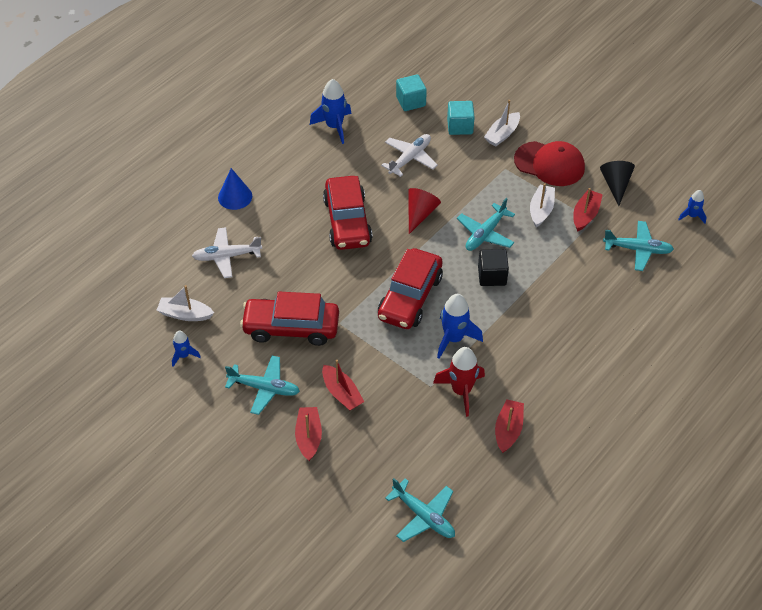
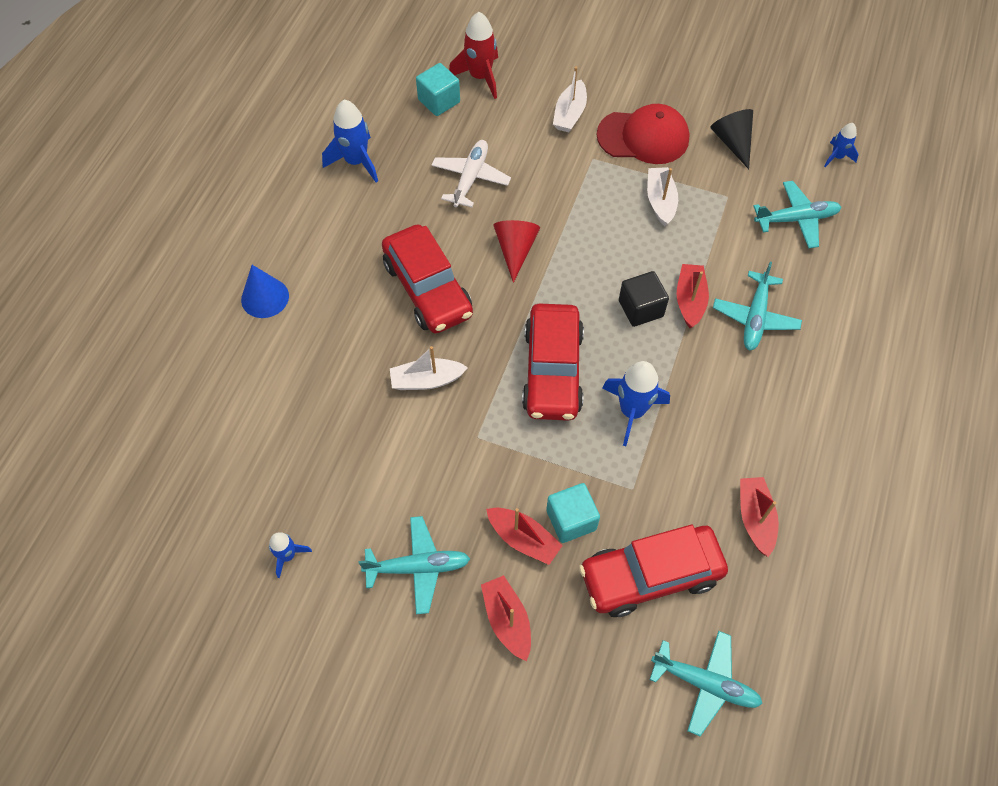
camera: 20 degrees left, 10 degrees up
(185, 314) = (265, 492): white boat -> white boat (427, 380)
(227, 256) = (288, 388): white plane -> none
(291, 328) = (417, 465): red car -> red car (650, 575)
(460, 126) = (514, 118): turquoise cube -> turquoise cube (571, 520)
(461, 391) = (673, 483): red rocket -> red rocket (480, 77)
(485, 234) = (607, 253): turquoise plane -> turquoise plane (755, 317)
(585, 215) = (715, 192): red boat -> red boat (690, 300)

